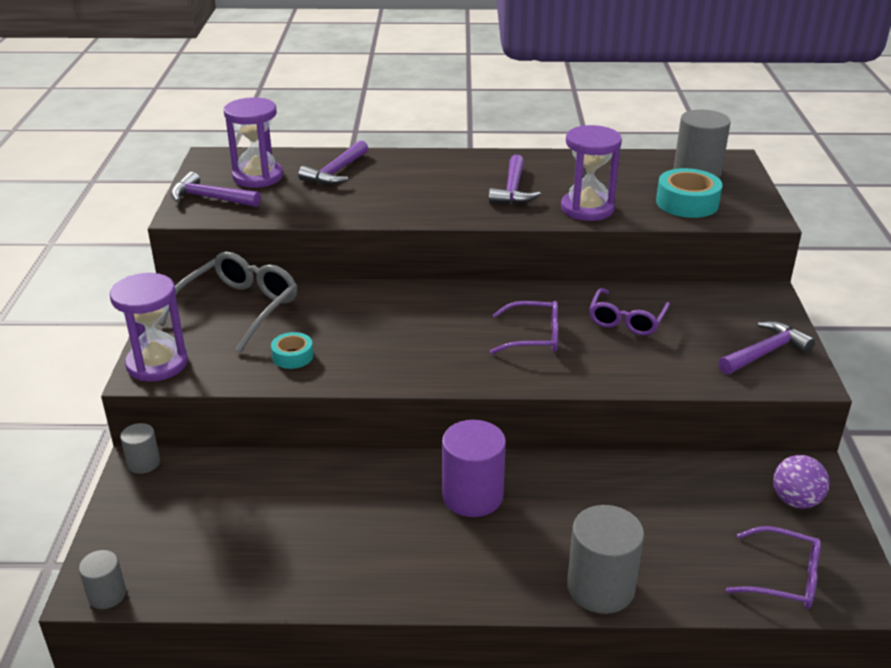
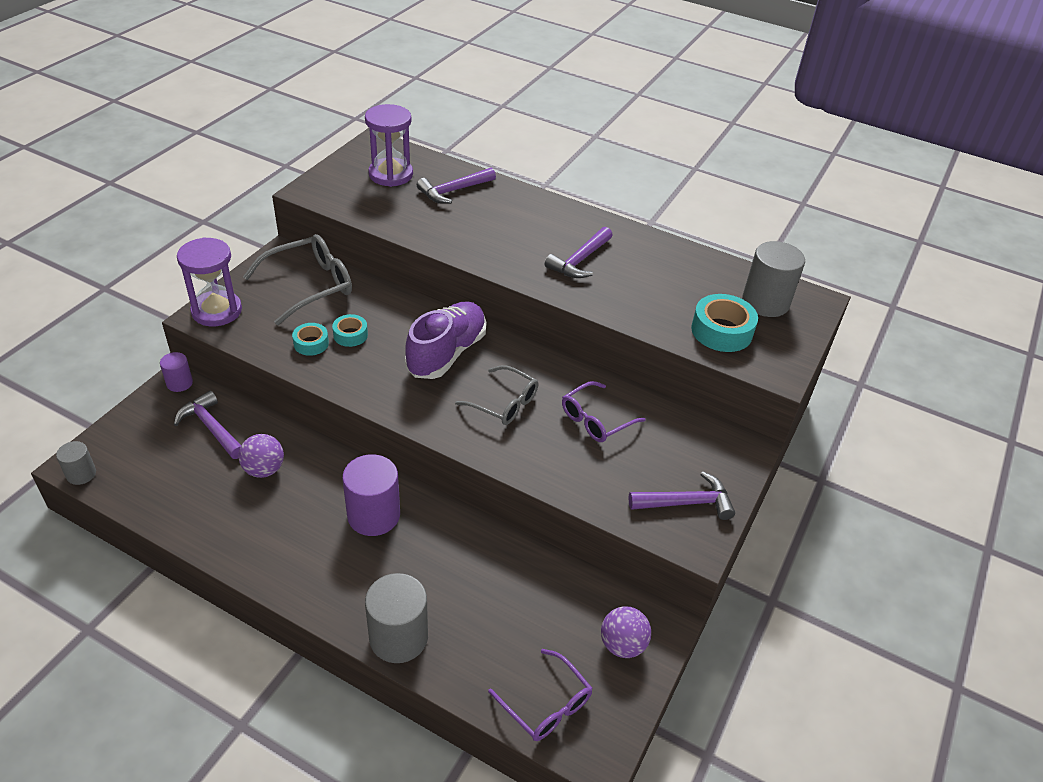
camera: 25 degrees right, 10 degrees up
(143, 463) = (179, 383): grey cylinder -> purple cylinder
(210, 198) = (338, 183): purple hammer -> purple hammer (211, 427)
(319, 503) = (264, 469): none -> purple ball
(326, 335) = (350, 335): none -> turquoise tape
(438, 317) = (446, 353): none -> purple shoe
(533, 337) = (504, 403): purple glasses -> grey glasses
(587, 209) = (625, 303): purple hourglass -> none

